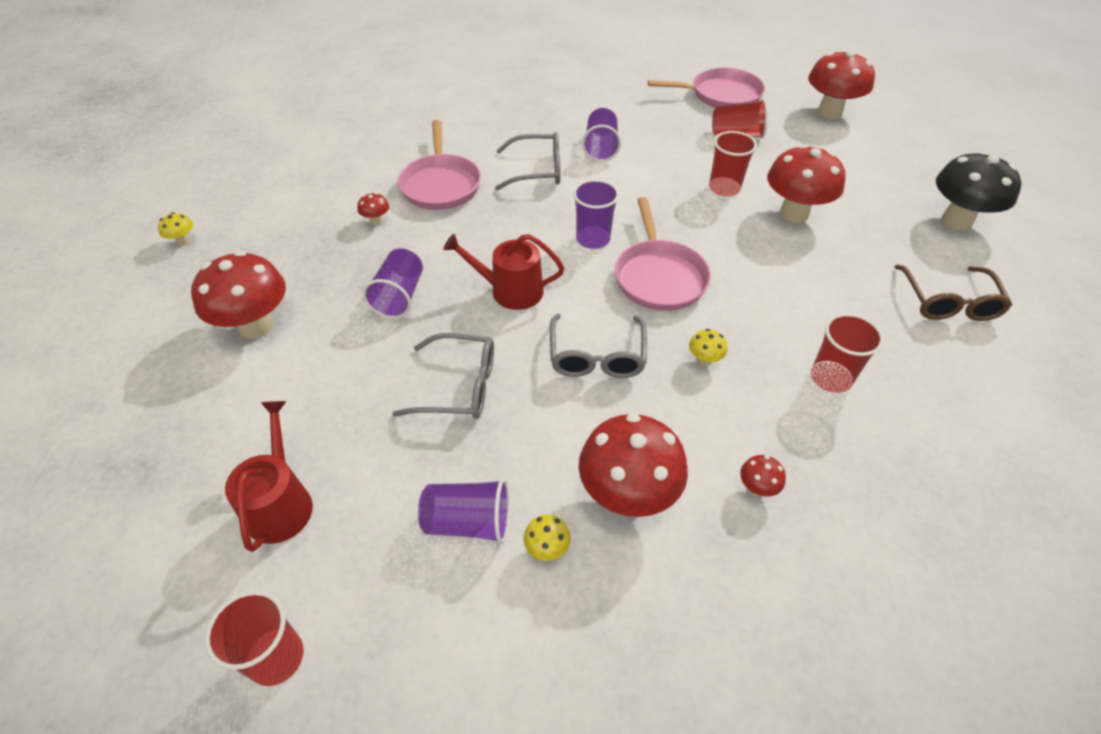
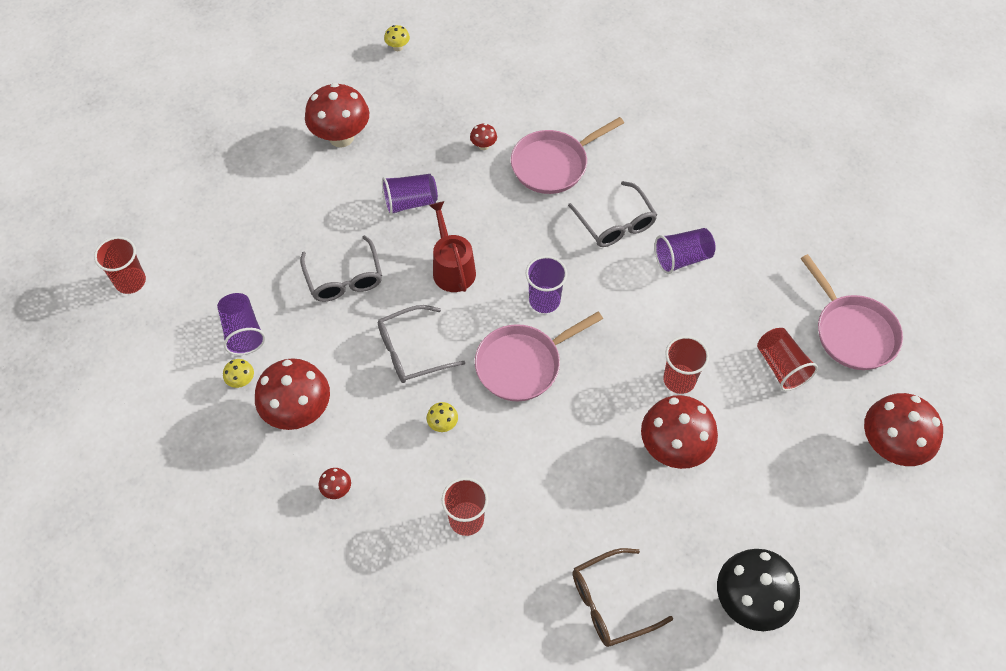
camera: 65 degrees right, 10 degrees up
(281, 503) = (217, 231): red watering can -> none

